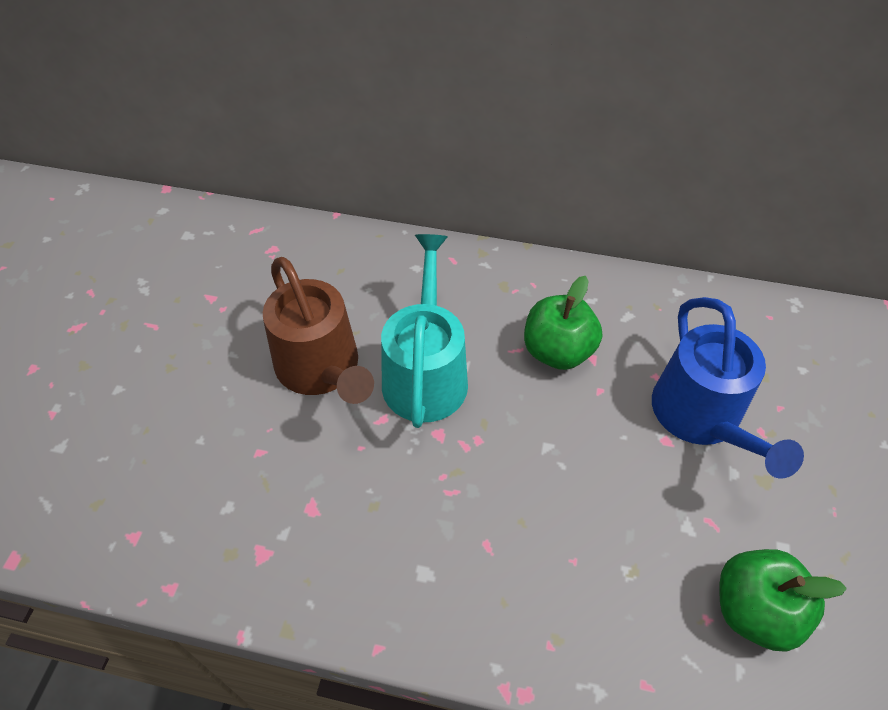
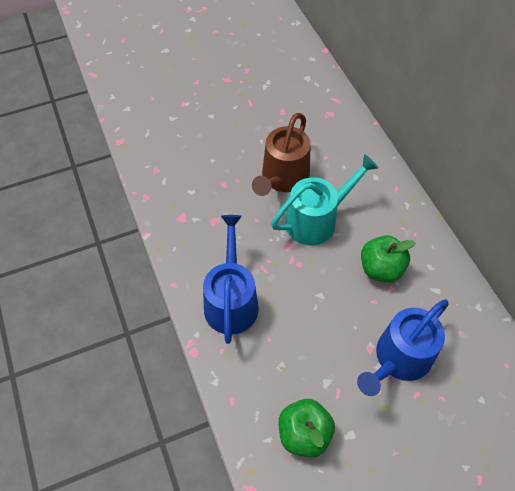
camera: 55 degrees right, 5 degrees up
(473, 573) = (231, 300): none -> blue watering can

